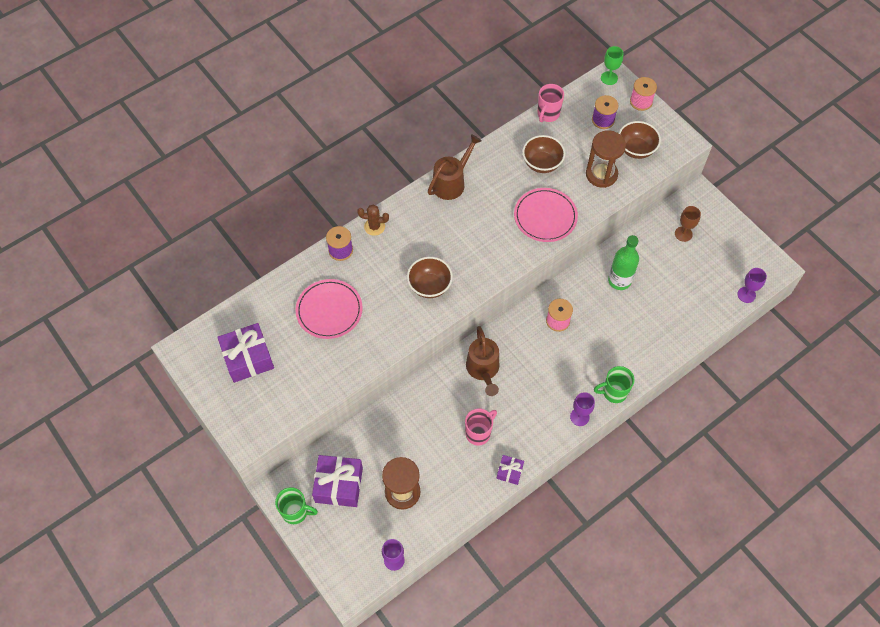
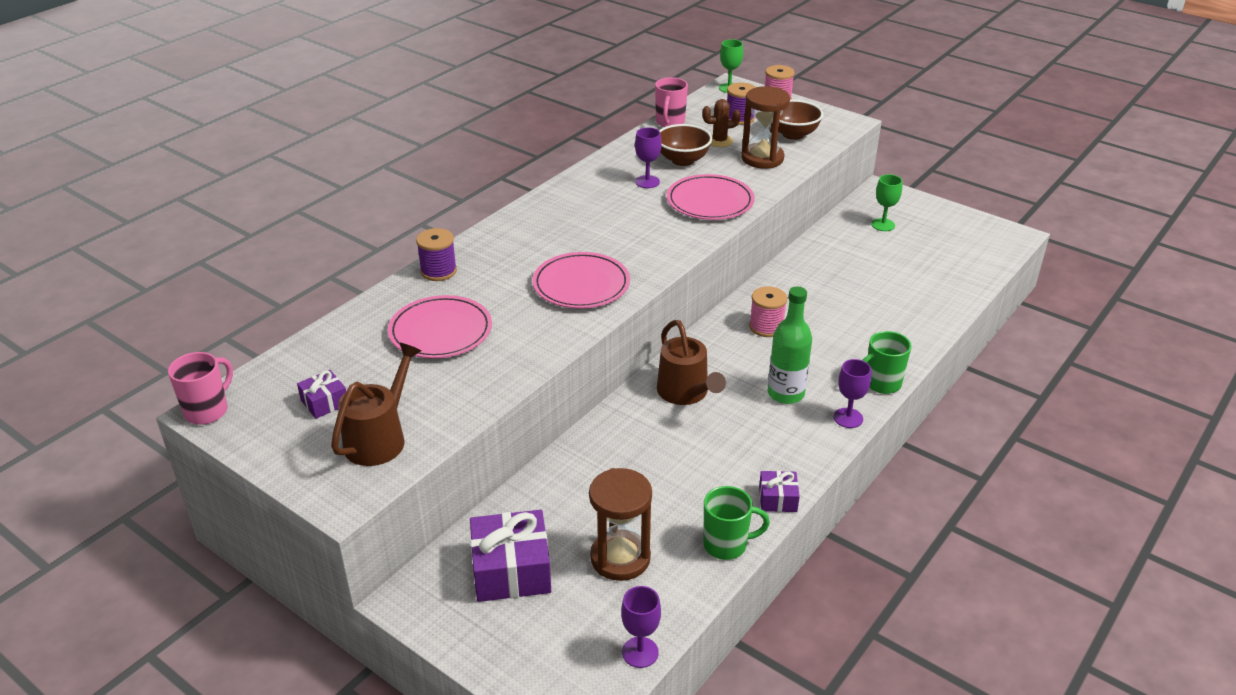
camera: 15 degrees left, 25 degrees down
(248, 358) = (324, 402): purple gift -> purple gift, size x0.52
(295, 512) = (447, 622): green mug -> green mug (726, 545)
(374, 226) = (480, 243): brown cactus -> brown cactus (719, 141)
(429, 286) = (581, 285): brown bowl -> pink plate
(451, 182) = (572, 190): brown watering can -> brown watering can (380, 438)
(478, 433) = (710, 463): pink mug -> pink mug (208, 411)
(619, 280) = (827, 277): green bottle -> green bottle (785, 393)
(683, 234) = (883, 225): brown goblet -> green goblet
(746, 295) = (994, 264): purple goblet -> purple goblet (647, 182)

